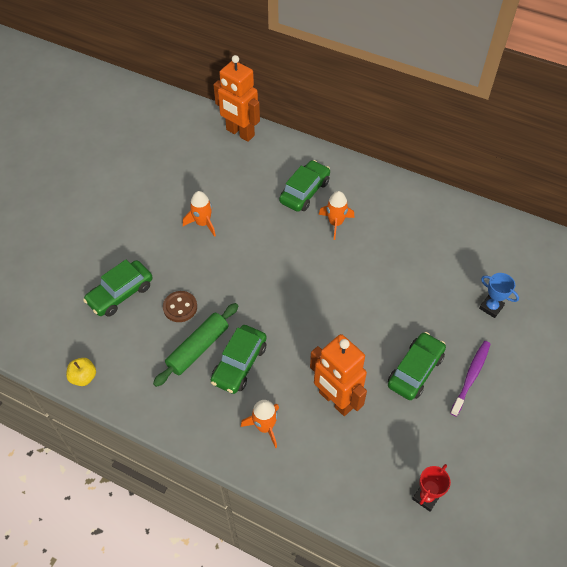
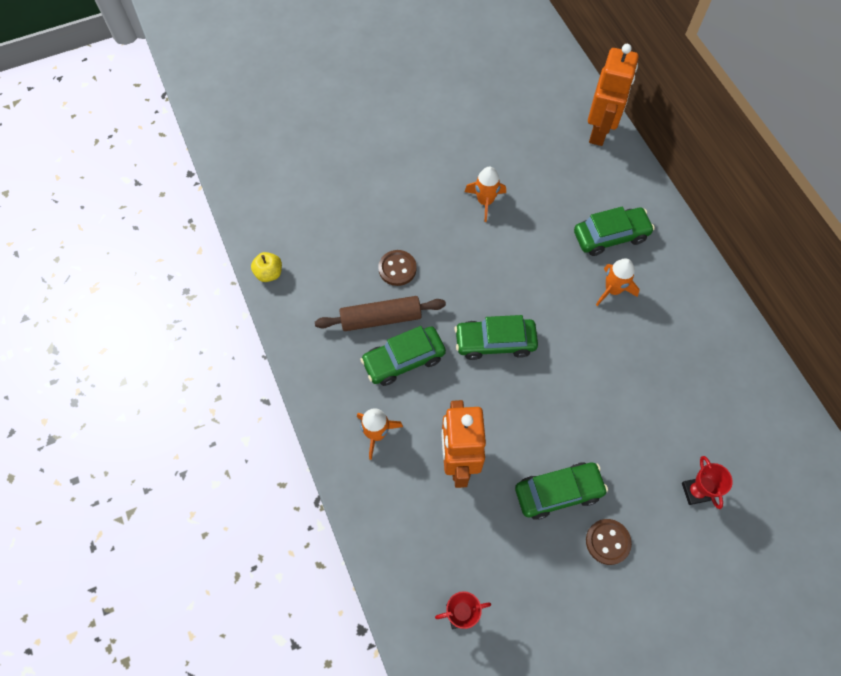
camera: 40 degrees right, 10 degrees up
(120, 294) = (358, 219): green car -> green car (495, 342)
(198, 348) = (381, 318): green rolling pin -> brown rolling pin
(240, 133) = (599, 131): orange robot -> orange robot turned 150 degrees counterclockwise
(471, 377) = (607, 542): purple toothbrush -> brown button
(491, 307) = (695, 491): blue trophy -> red trophy

